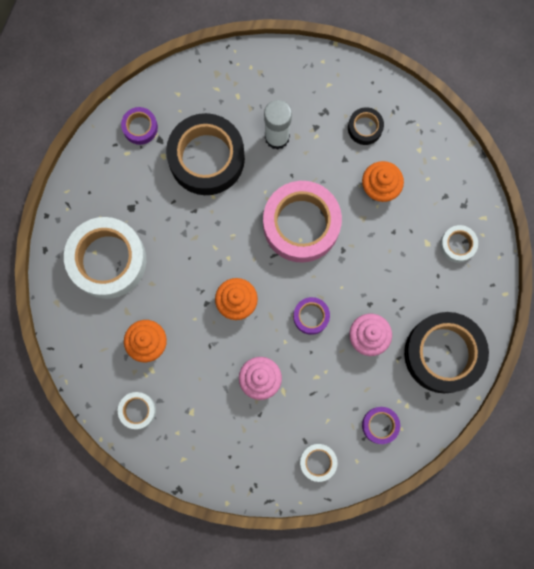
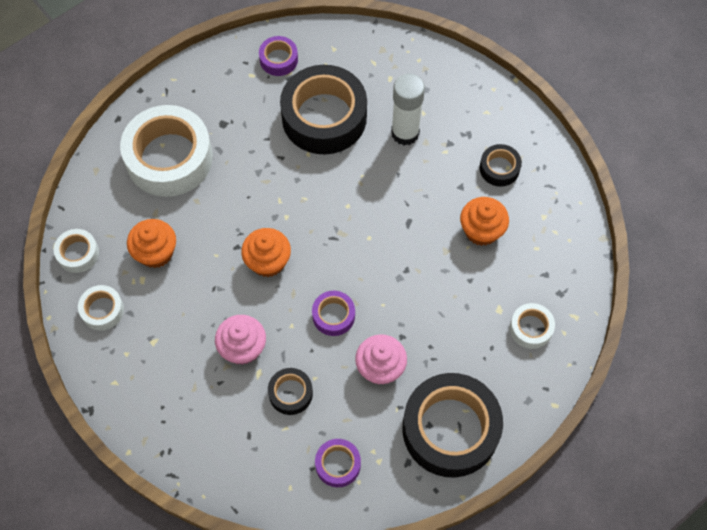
camera: 30 degrees right, 15 degrees down
(301, 224) = (379, 224): pink tape -> none
(315, 393) = (290, 393): none -> black tape
(318, 462) = (248, 465): white tape -> white tape (78, 253)

